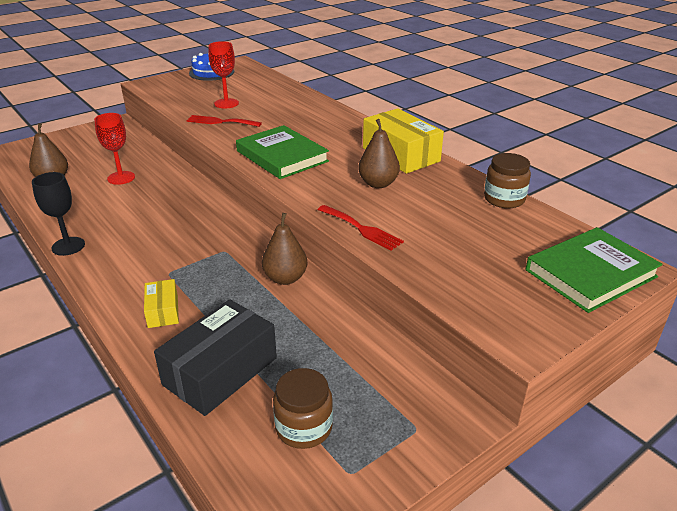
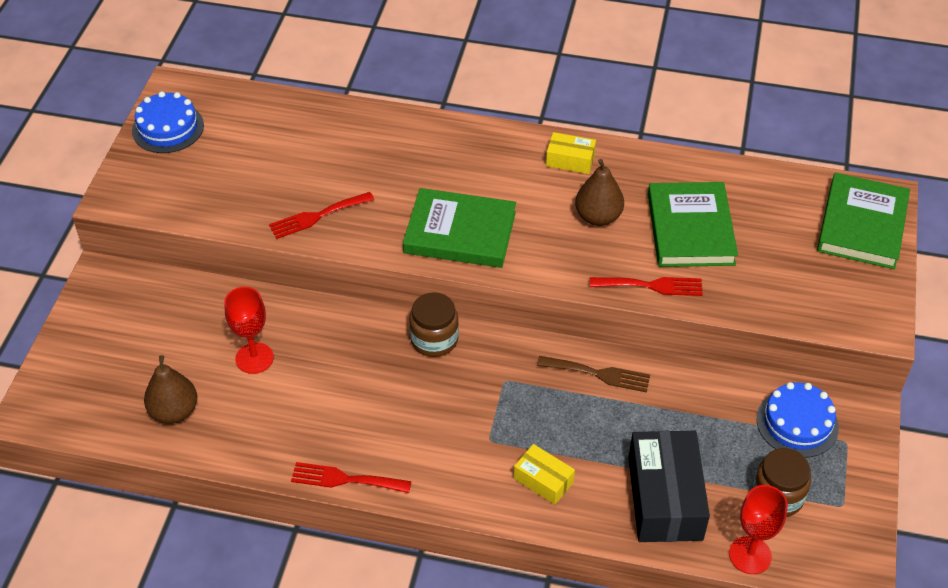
camera: 40 degrees left, 15 degrees up
(68, 246) = (345, 479): black goblet -> red fork
(226, 103) = (277, 179): red goblet -> red goblet (750, 555)
(285, 278) = (599, 374): brown pear -> brown fork
(390, 389) = (797, 423): none -> blue cake
(400, 154) = (570, 160): yellow box -> yellow box, size x0.52
(435, 215) = (690, 229): none -> green book
(504, 199) = (722, 172): brown jar -> brown jar (434, 339)

